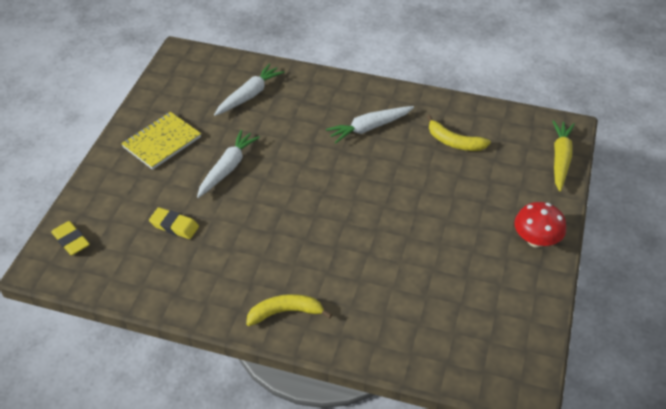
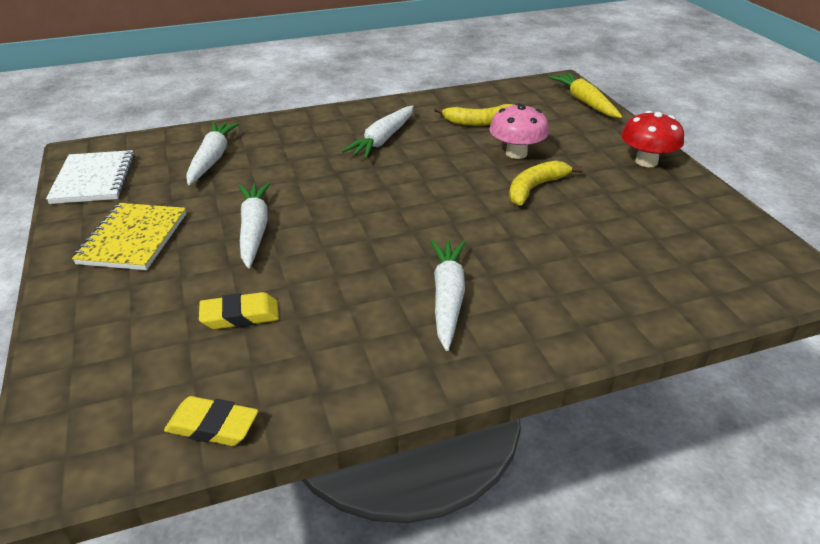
camera: 35 degrees left, 10 degrees down
(71, 241) = (82, 408): yellow eraser -> yellow eraser (212, 426)
(173, 82) = (94, 179): none -> white notebook
(285, 312) = (491, 336): yellow banana -> yellow banana (535, 188)
(287, 274) = (447, 298): none -> white carrot
(448, 185) = (516, 153): none -> pink mushroom

